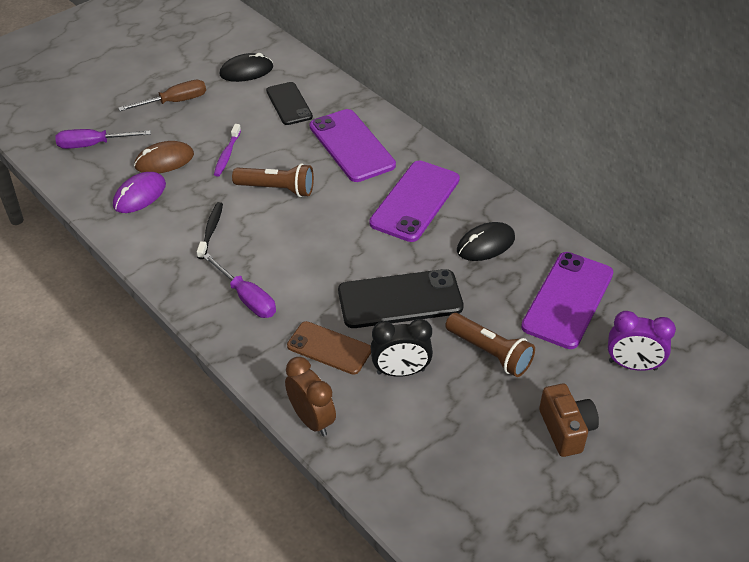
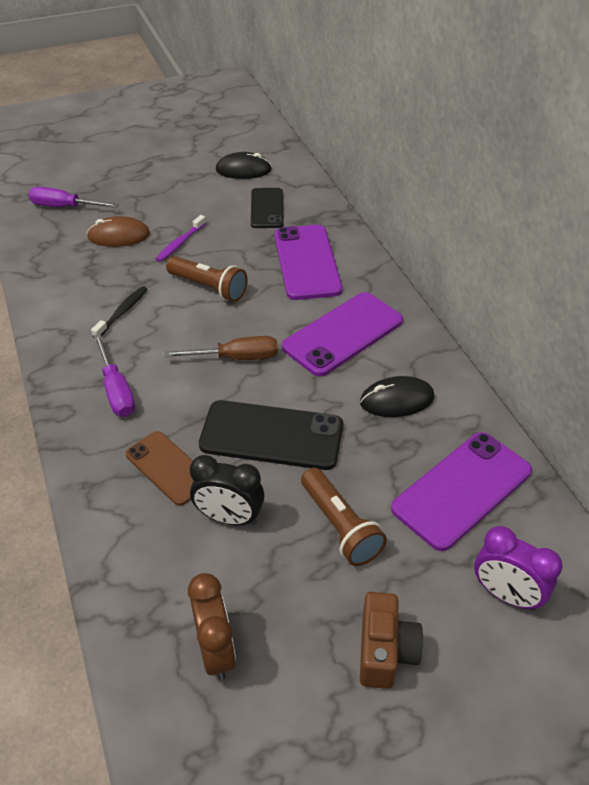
camera: 20 degrees right, 0 degrees up
(139, 195) = (77, 262): purple mouse -> none
(174, 102) = (160, 184): brown screwdriver -> brown screwdriver (236, 358)
(312, 420) = (105, 543): brown clock -> brown clock (216, 650)

